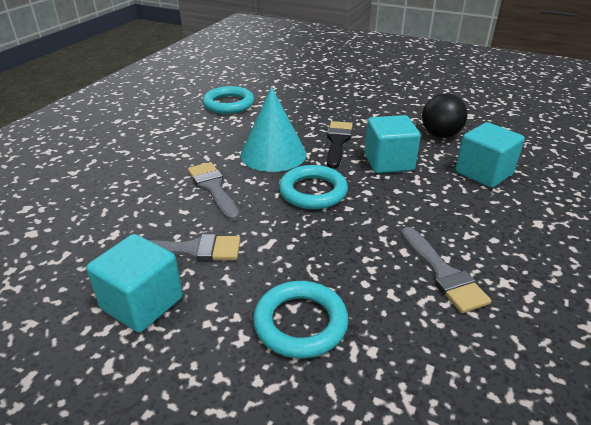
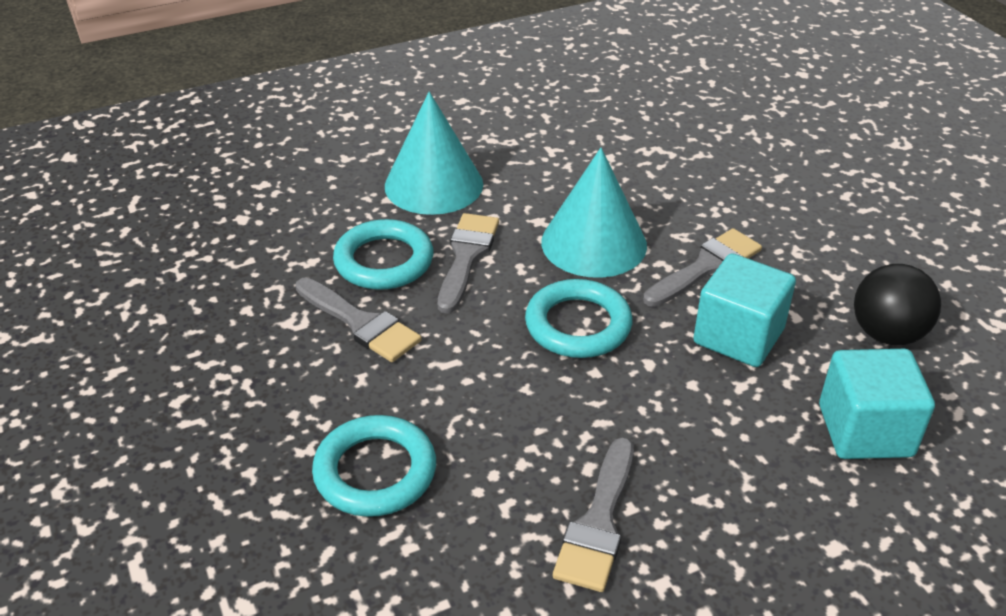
camera: 40 degrees right, 5 degrees up
(142, 303) = (261, 356): turquoise cube -> none
(149, 163) = (434, 185): none -> turquoise cone
(228, 104) = (627, 133): turquoise ring -> turquoise ring (384, 261)
(337, 142) = (706, 267): black brush -> grey brush

